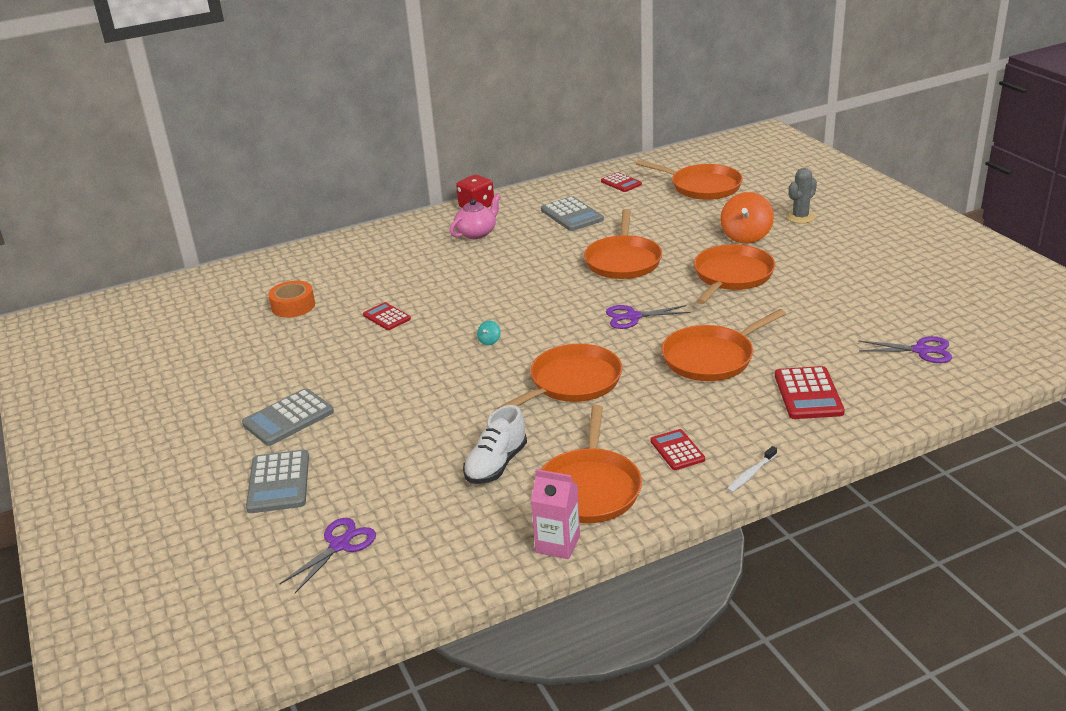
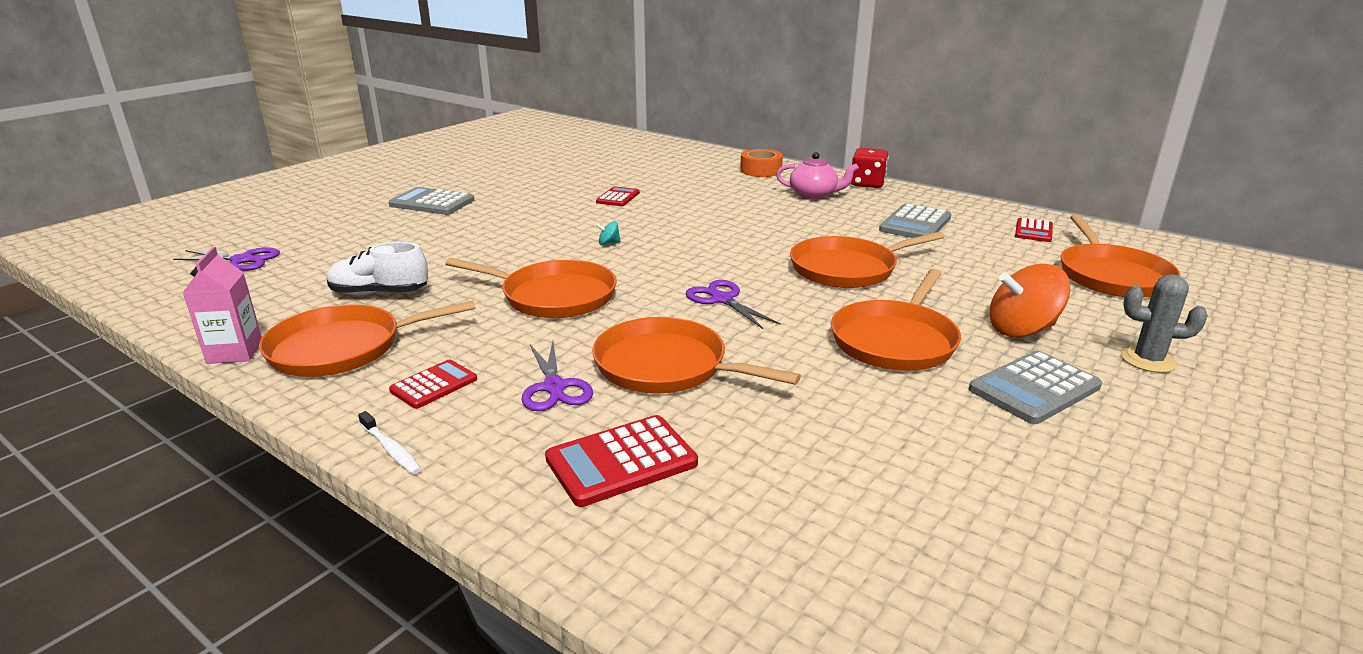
camera: 60 degrees right, 5 degrees down
(278, 482) = (335, 221): grey calculator -> grey calculator (1034, 388)
(293, 306) = (608, 166): orange tape -> orange tape (761, 170)
(731, 276) = (895, 340): orange pan -> orange pan turned 120 degrees clockwise
(750, 474) = (391, 449): white toothbrush -> white toothbrush turned 150 degrees counterclockwise
(921, 350) = (849, 564): purple scissors -> purple scissors (554, 387)

